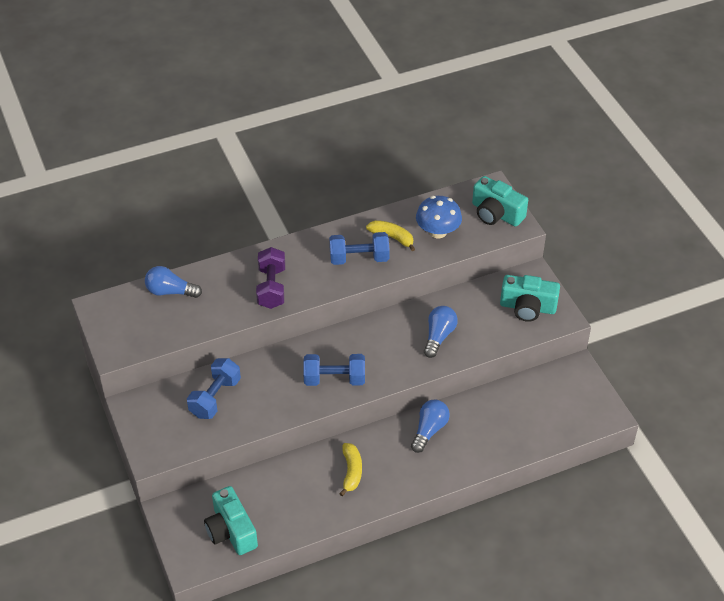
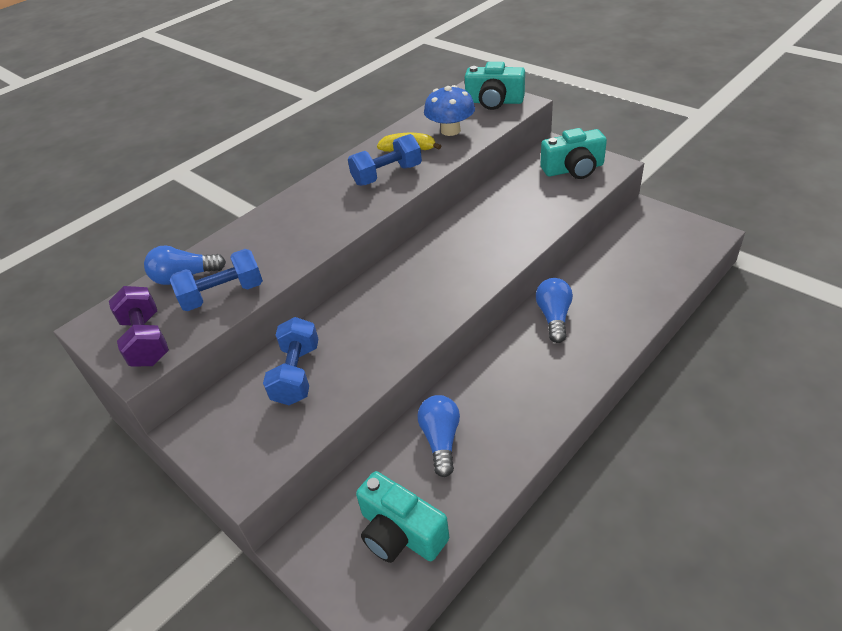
camera: 20 degrees left, 5 degrees down
(271, 287) = (307, 231): purple dumbbell -> purple dumbbell (146, 340)
(334, 379) = (428, 299): blue dumbbell -> blue dumbbell (223, 295)
(351, 472) = (502, 394): yellow banana -> none
(439, 336) = (509, 221): blue light bulb -> blue light bulb (441, 440)

